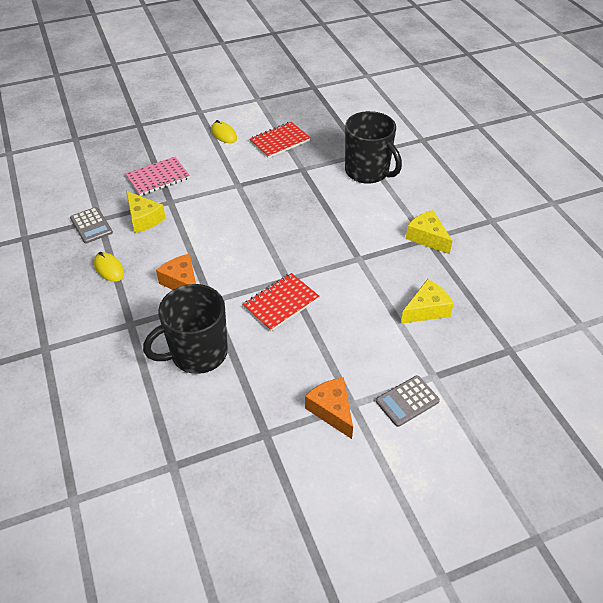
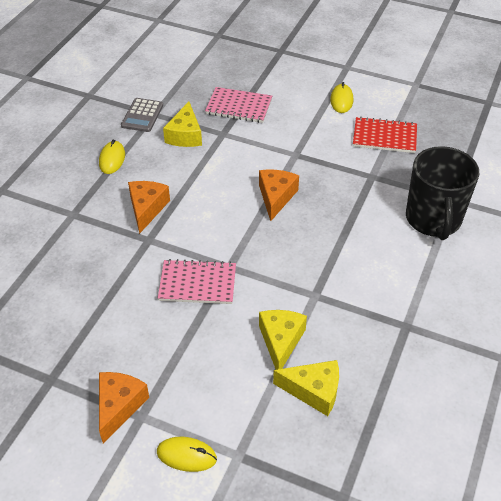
camera: 45 degrees right, 0 degrees up
(197, 353) = (86, 274): black mug -> none
(260, 218) = (276, 197): none -> orange cheese
(281, 303) = (197, 283): red notebook -> pink notebook
(407, 401) = (186, 455): grey calculator -> yellow mouse
(427, 237) = (408, 325): yellow cheese -> yellow cheese (281, 341)

